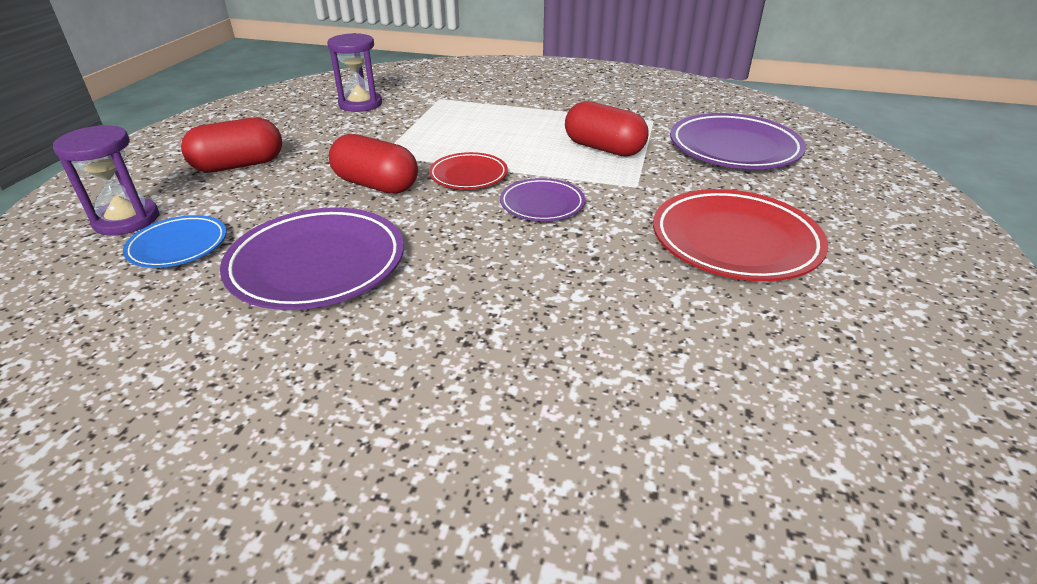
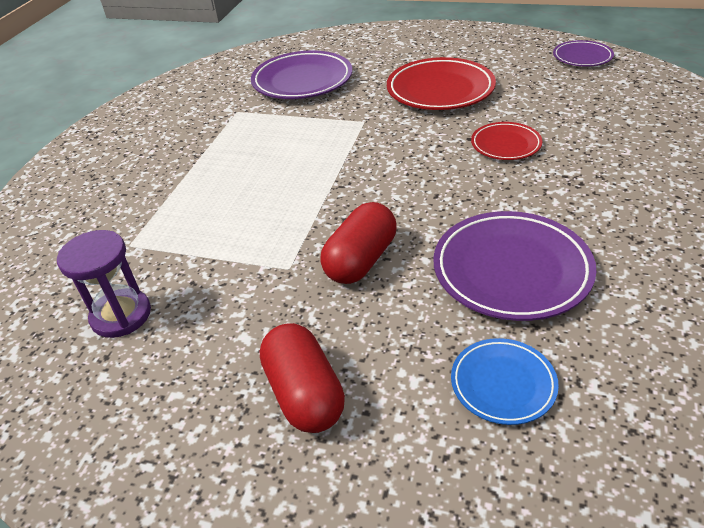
camera: 85 degrees left, 5 degrees up
(126, 220) = (455, 463): purple hourglass -> none
(468, 175) = (342, 203): red plate -> red plate (505, 145)
(542, 204) = (396, 162): purple plate -> purple plate (582, 57)
(603, 148) = (294, 135): red capsule -> none

